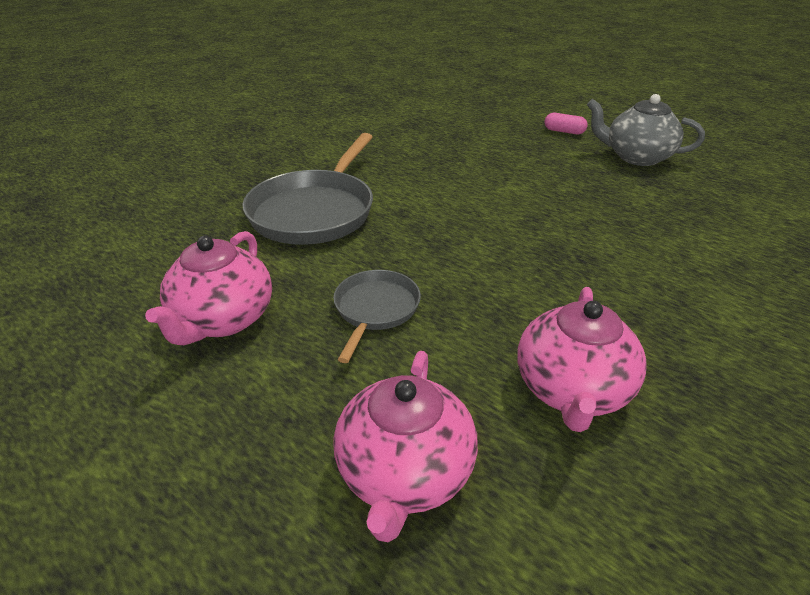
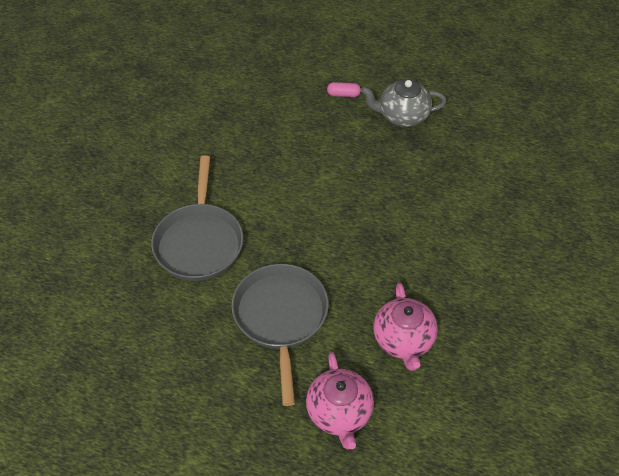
camera: 20 degrees left, 15 degrees up
(223, 320) = (196, 353): pink teapot -> none
(375, 310) = (281, 318): grey pan -> grey pan, size x1.82

